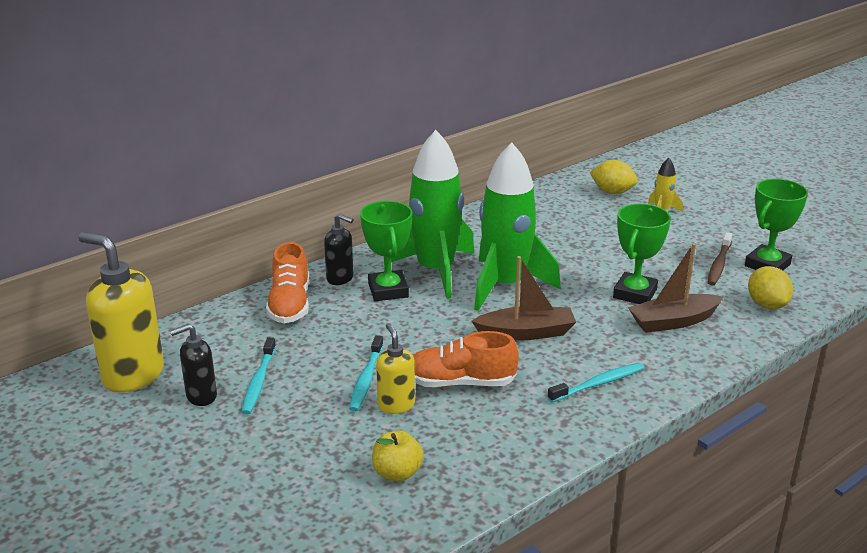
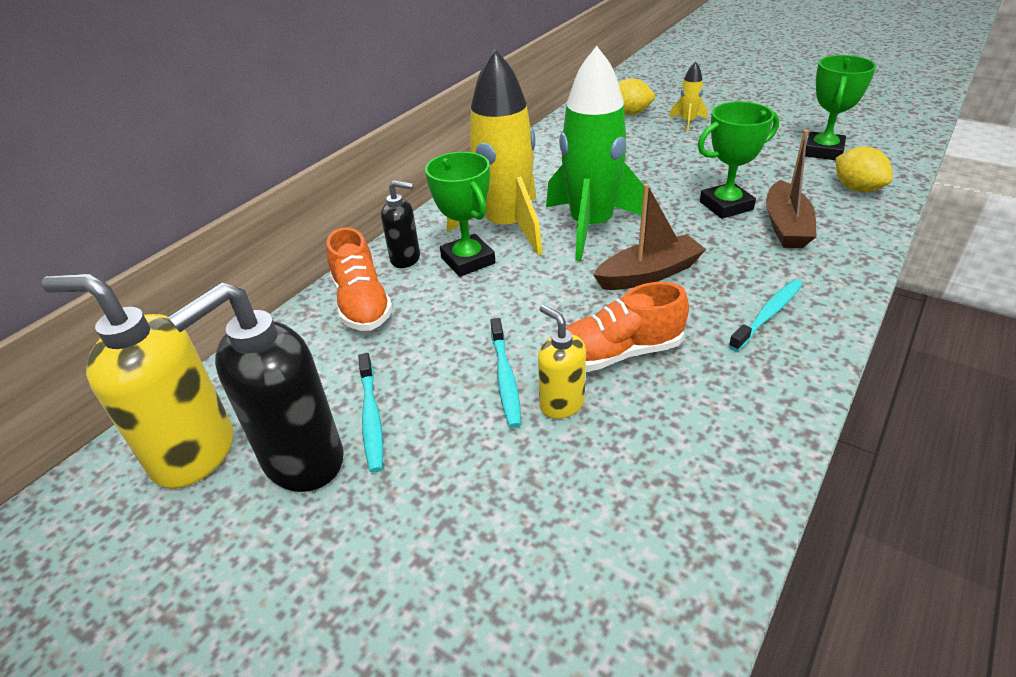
camera: 15 degrees left, 10 degrees up
(201, 396) = (302, 461): black soap dispenser -> black soap dispenser, size x1.85
(397, 473) = (622, 505): yellow apple -> none
(435, 271) = (506, 227): green rocket -> yellow rocket
(635, 293) = (726, 206): green trophy -> green trophy turned 60 degrees clockwise
(673, 322) = (786, 226): brown boat -> brown boat turned 45 degrees counterclockwise
(719, 264) = (780, 160): brown toothbrush -> none

